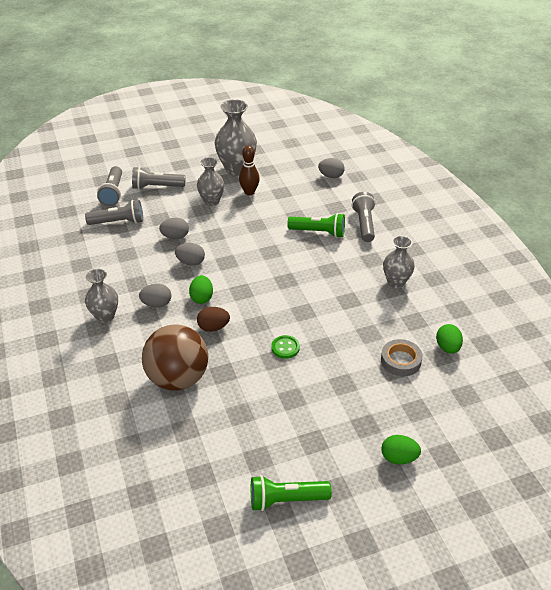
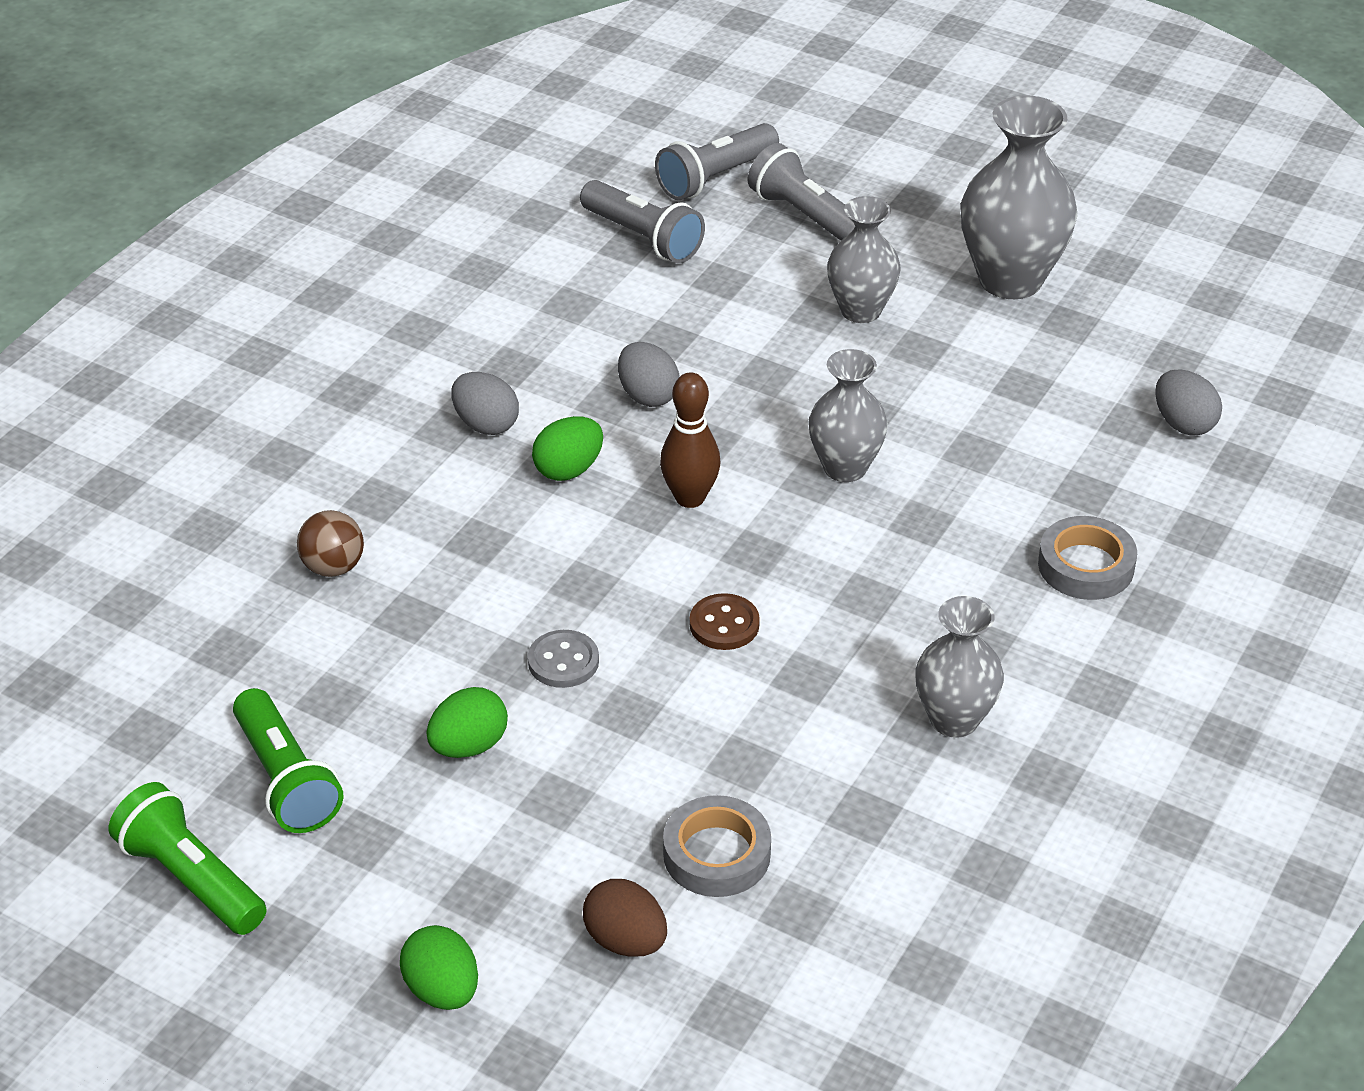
camera: 50 degrees right, 0 degrees up
(105, 316) = (384, 383): grey vase -> grey vase (845, 467)
(175, 237) = (693, 331): grey egg -> none
(178, 378) = (333, 567): brown ball -> brown ball, size x0.44
(213, 327) = (509, 533): brown egg -> brown egg (626, 940)
(249, 192) = (959, 342): brown bowling pin -> brown bowling pin (690, 498)
(285, 348) = (563, 661): green button -> grey button
(309, 304) = (724, 624): none -> brown button
(318, 232) = (964, 513): green flashlight -> green flashlight (286, 780)
(364, 224) = (1086, 566): grey flashlight -> grey tape
(447, 347) = (841, 911): green egg -> green egg (469, 746)

